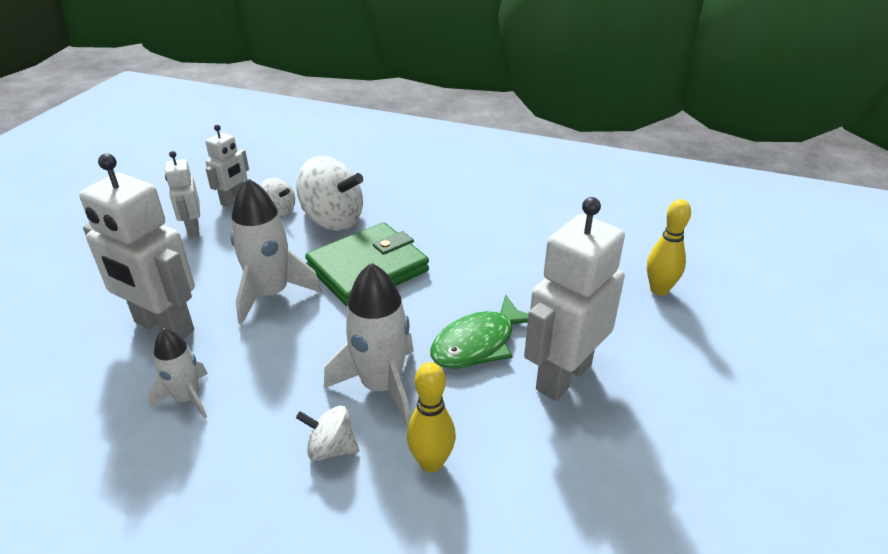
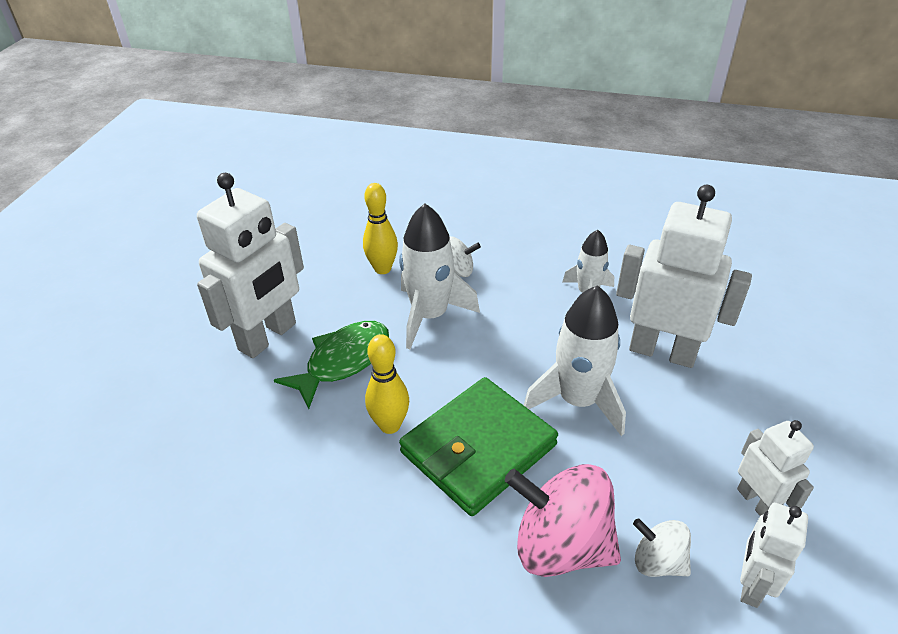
camera: 175 degrees right, 5 degrees up
(333, 220) = (560, 545): white spinning top -> pink spinning top
(659, 289) = (118, 448): yellow bowling pin -> yellow bowling pin (390, 425)

